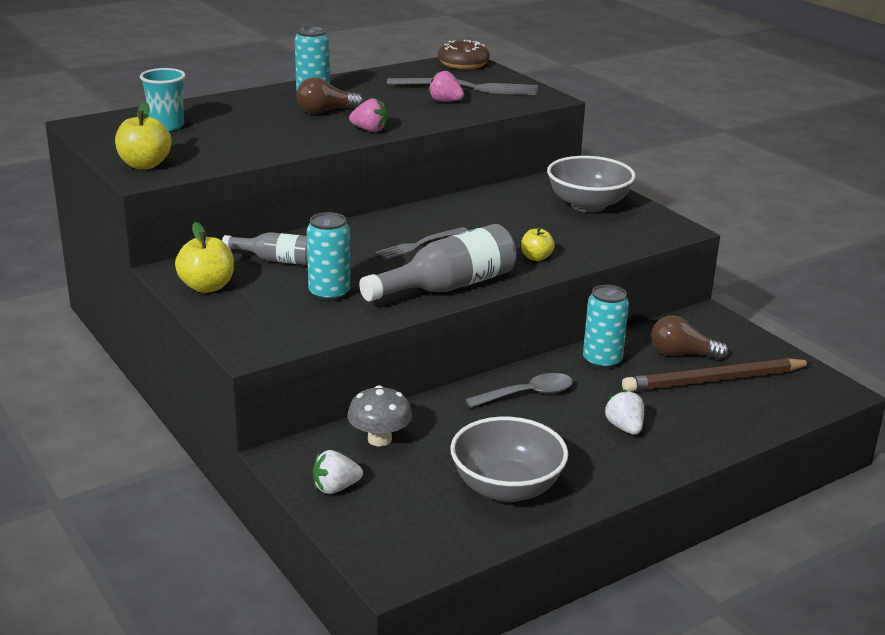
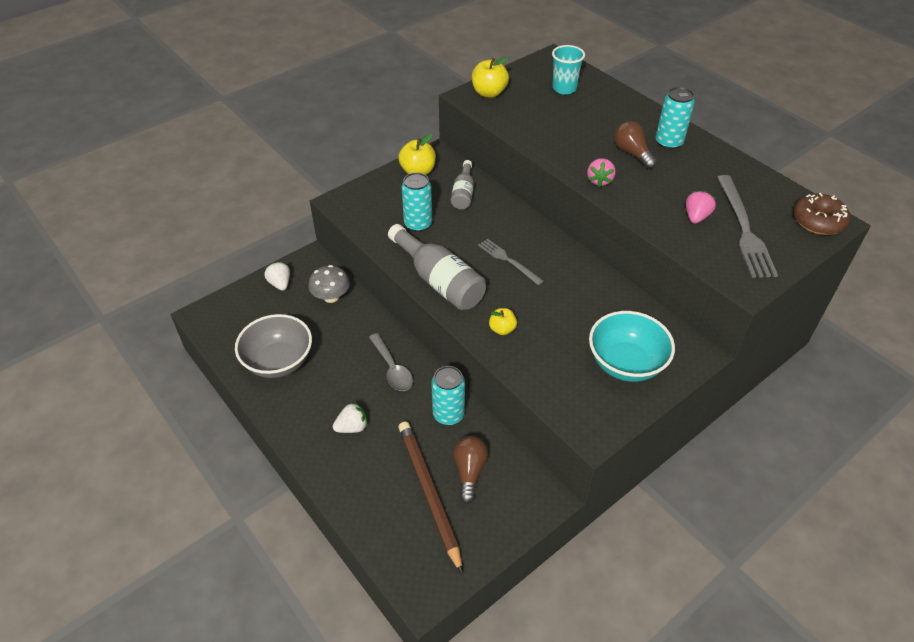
camera: 85 degrees right, 20 degrees up
(588, 205) = (626, 363): grey bowl -> turquoise bowl

